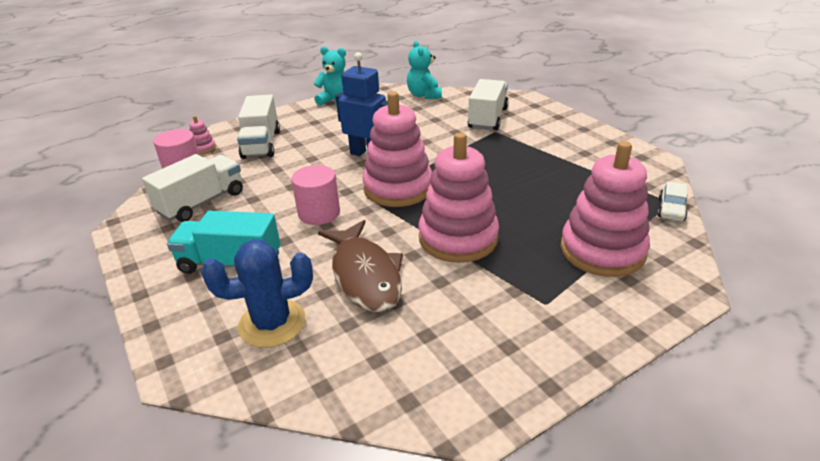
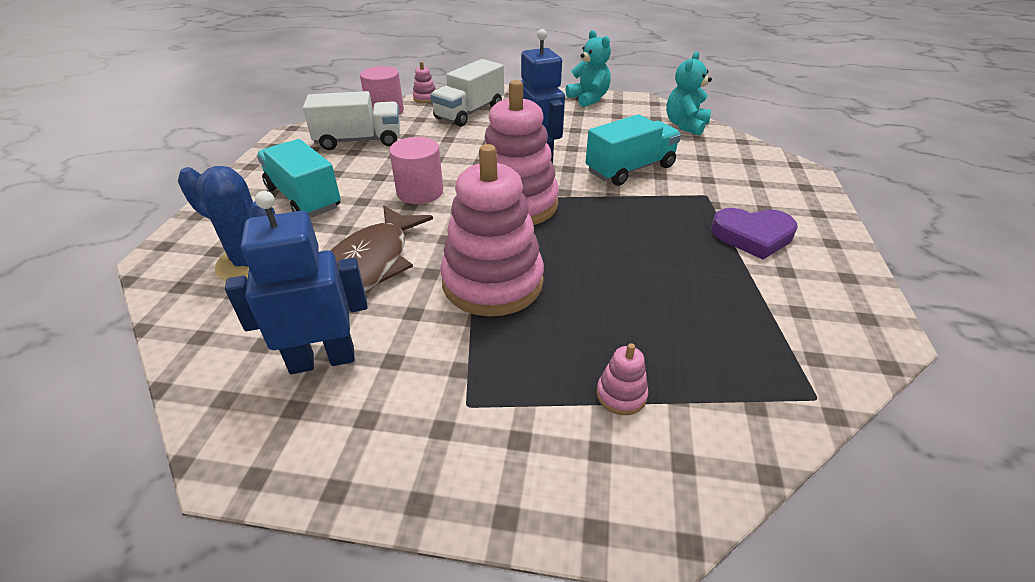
camera: 40 degrees right, 5 degrees up
(431, 339) = (322, 359): none -> blue robot
(433, 135) = (630, 169): none -> turquoise truck
(488, 118) = (720, 177): white truck -> none
(547, 143) = (752, 236): none -> purple heart
(602, 250) = (621, 395): pink stacking toy -> pink stacking toy, size x0.40
(671, 209) = (802, 408): white car -> none

